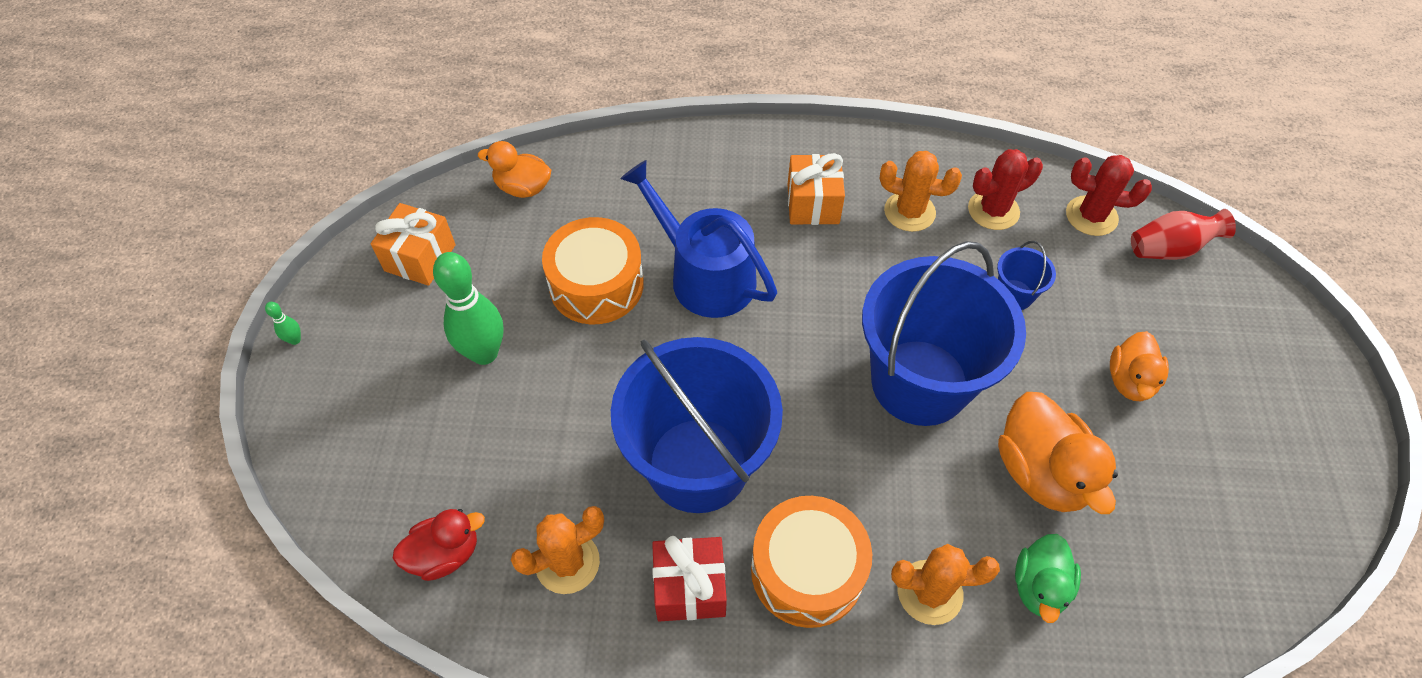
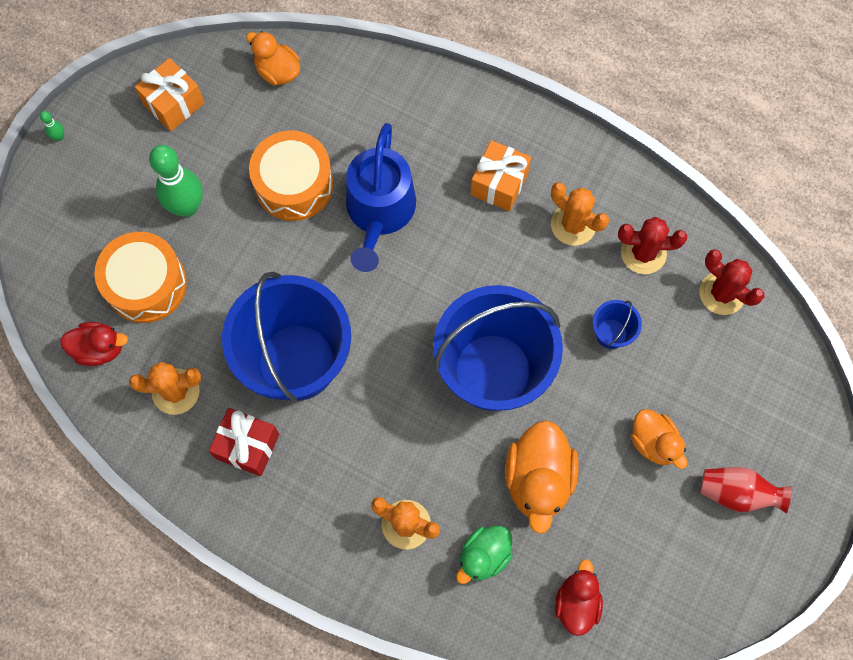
camera: 25 degrees right, 15 degrees up
(705, 275) = (379, 212): blue watering can -> blue watering can turned 150 degrees counterclockwise
(807, 570) = (331, 471): orange drum -> orange drum (146, 284)
(1130, 381) = (654, 442): orange duck -> orange duck turned 75 degrees counterclockwise
(1169, 249) = (766, 350): red vase -> red vase (737, 493)
(1174, 590) = (576, 602): none -> red duck

